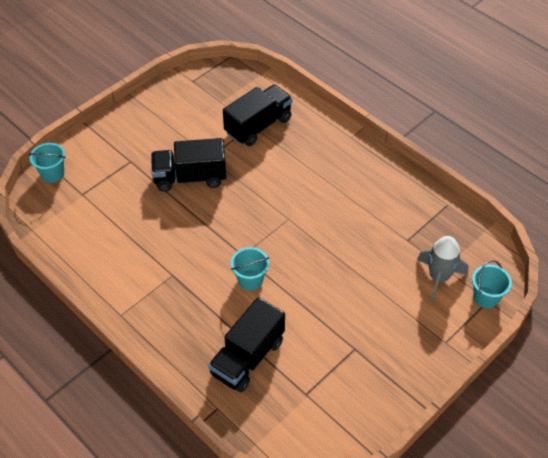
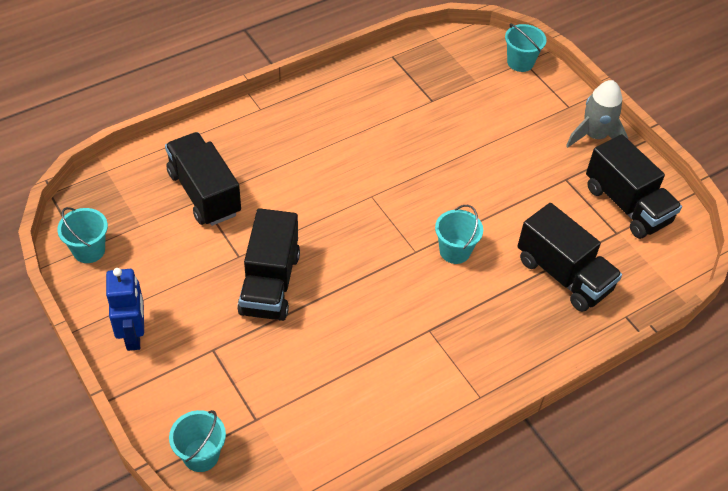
camera: 80 degrees left, 0 degrees up
(133, 121) = (133, 335): none -> blue robot
(192, 84) = (89, 250): none -> turquoise bucket
(341, 400) = (626, 205): none -> black truck
(439, 277) = (488, 89): grey rocket -> grey rocket (594, 136)

